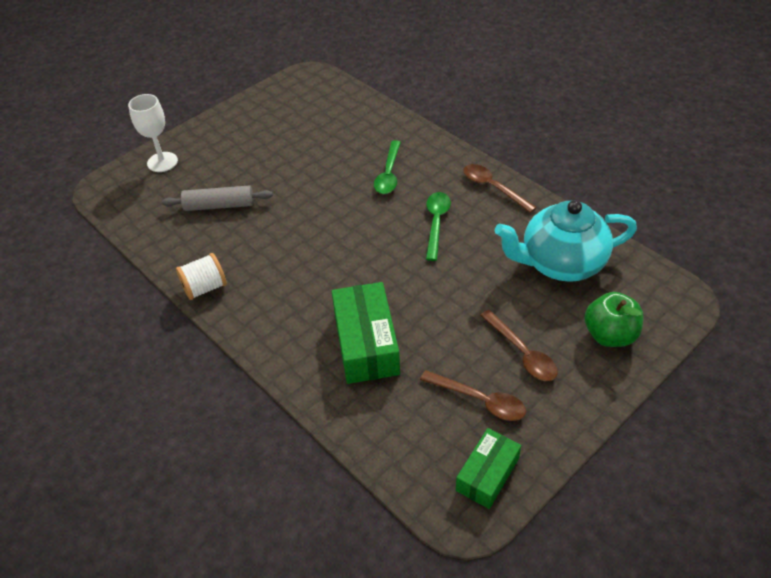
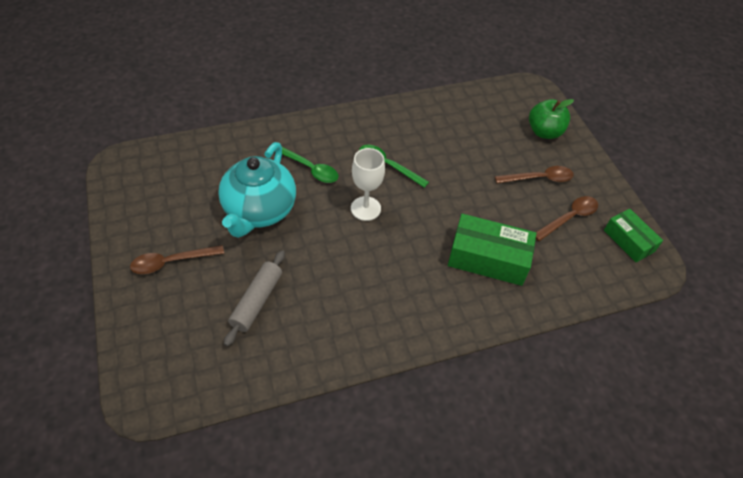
camera: 70 degrees left, 5 degrees up
(162, 162) = (147, 329): white goblet -> white goblet (365, 208)
(205, 288) = (362, 348): white spool -> none
(493, 188) = (372, 119): brown spoon -> brown spoon (171, 262)
(561, 263) = (470, 122): turquoise teapot -> turquoise teapot (259, 210)

